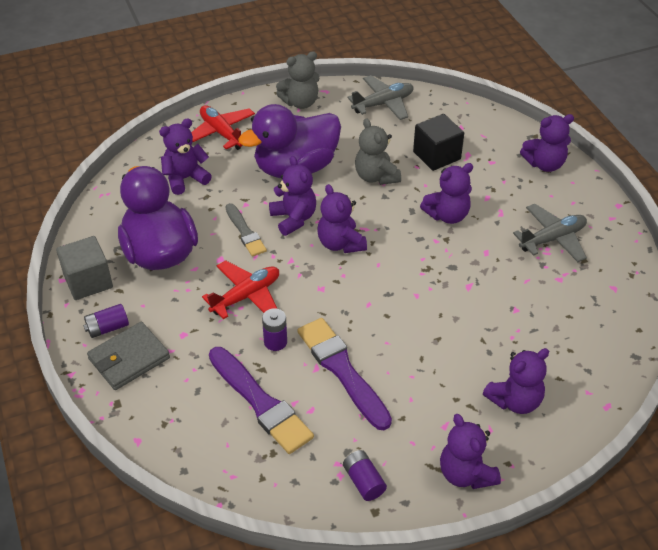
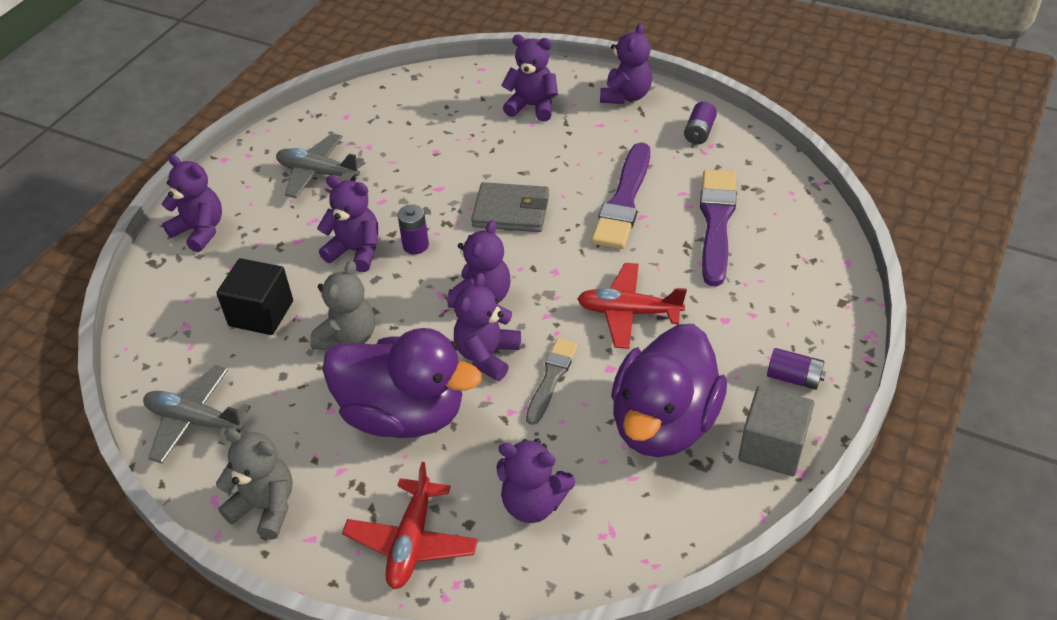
camera: 130 degrees left, 0 degrees up
(129, 358) = (797, 333): grey wallet -> grey wallet (511, 211)
(275, 342) = (650, 256): purple battery -> purple battery (415, 245)

